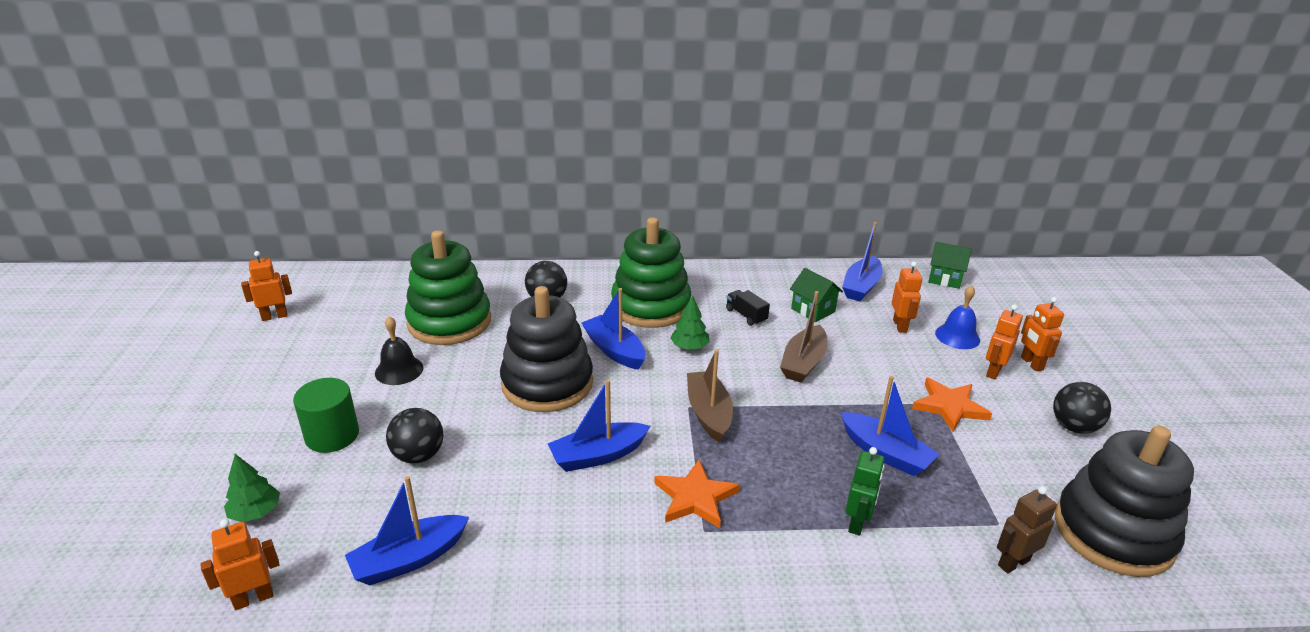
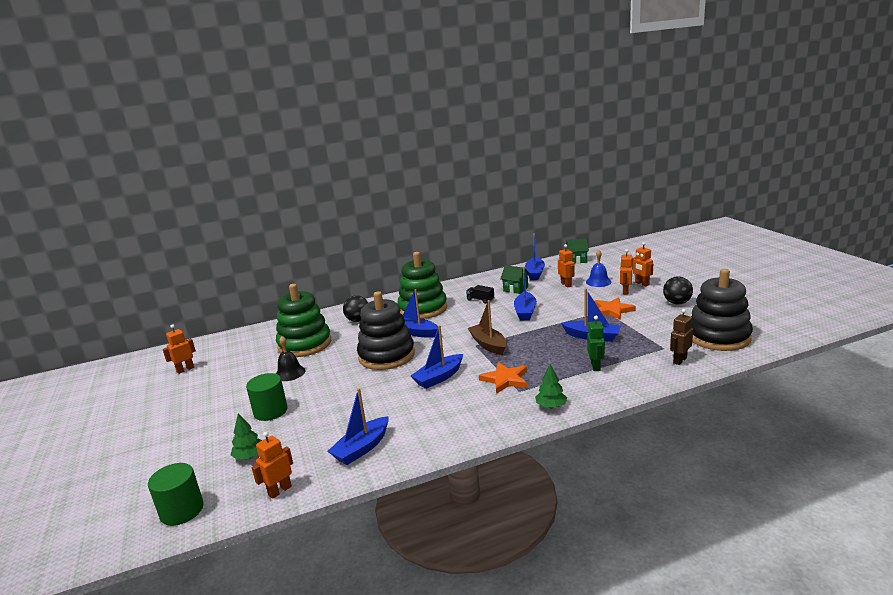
camera: 15 degrees left, 10 degrees down
(114, 582) = (182, 510): none -> green cylinder
(418, 455) = (332, 405): black ball -> none
(689, 347) = (458, 320): green tree -> green tree (551, 406)
(803, 363) = (525, 312): brown boat -> blue boat

